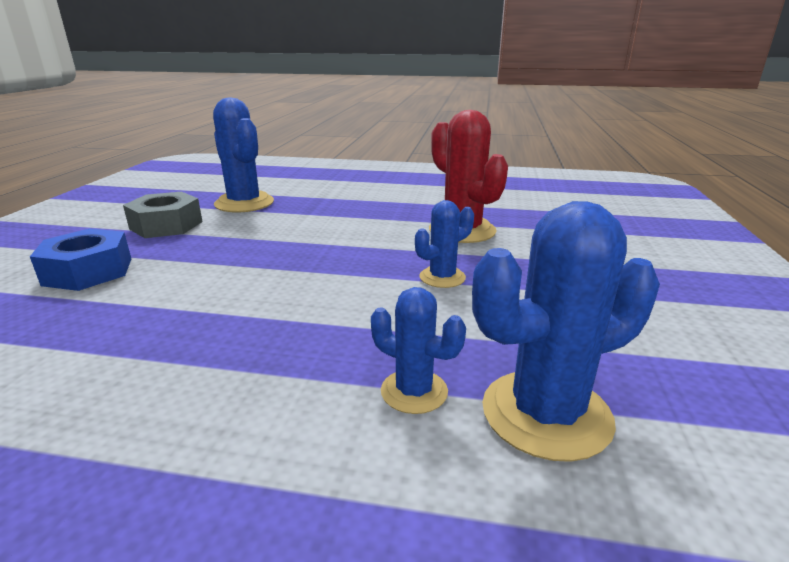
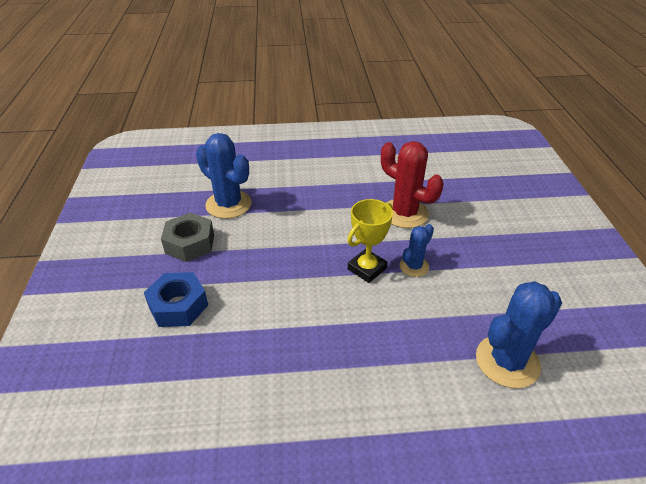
camera: 15 degrees left, 15 degrees up
(370, 271) = (367, 269): none -> yellow trophy
(414, 391) = (440, 362): blue cactus -> none

